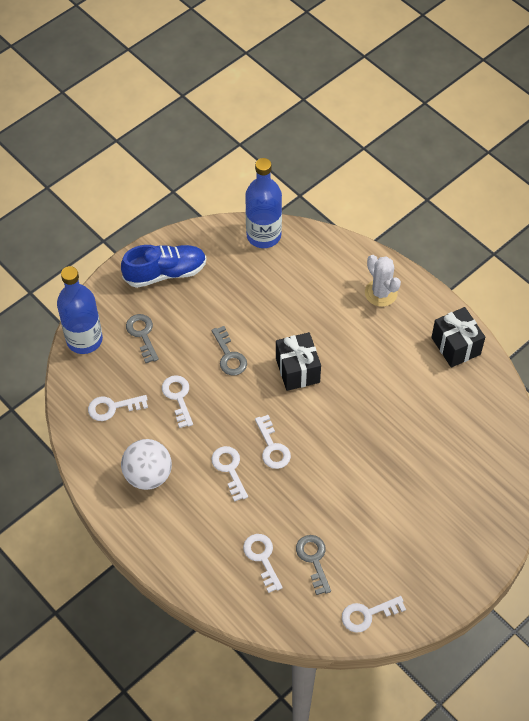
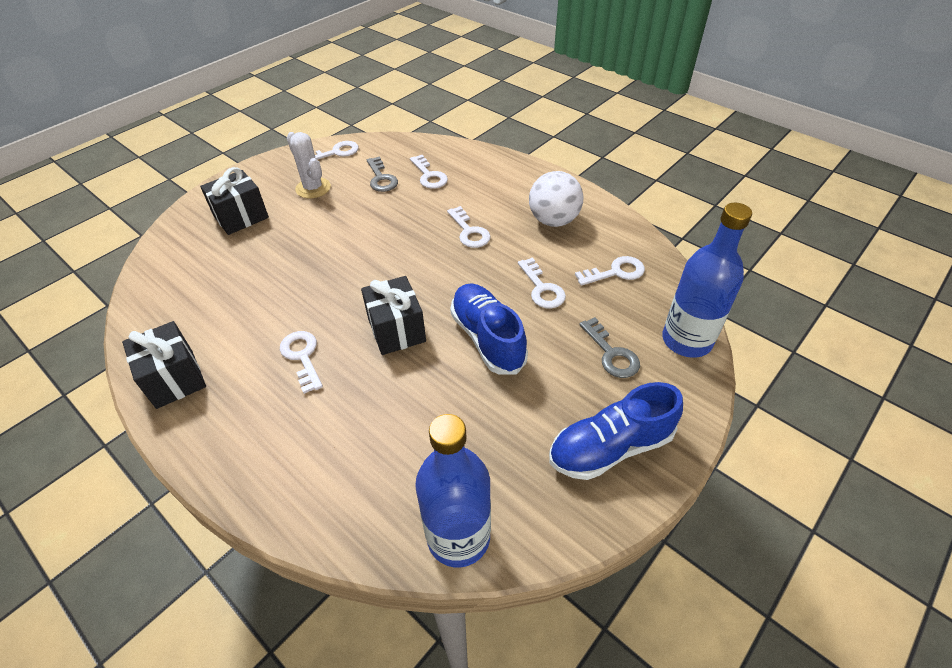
camera: 175 degrees right, 10 degrees down
(229, 356) = (487, 338): grey key -> blue shoe
(272, 447) = (424, 252): white key -> white key (302, 357)
(381, 293) = (265, 447): white cactus -> white cactus (313, 188)
(451, 514) = (241, 217): none -> black gift

